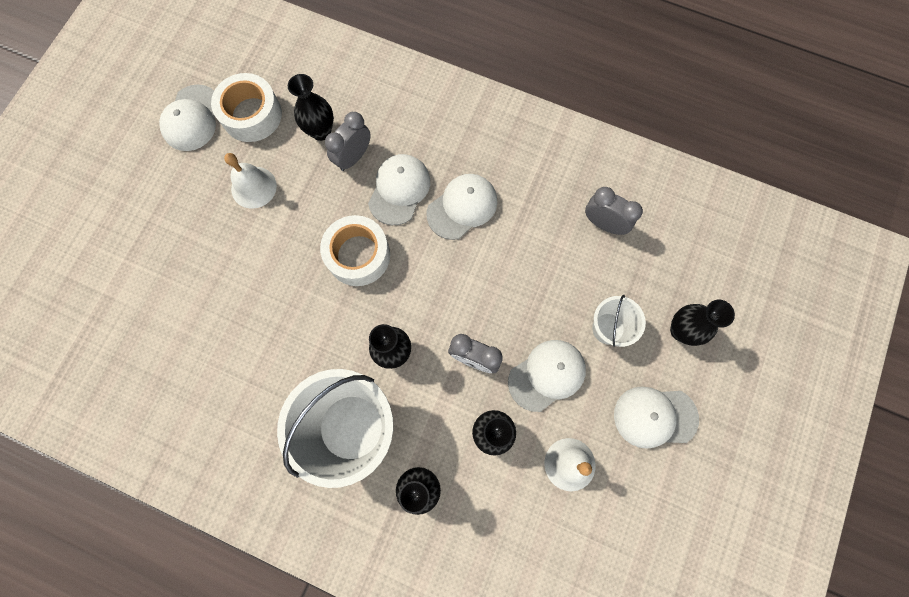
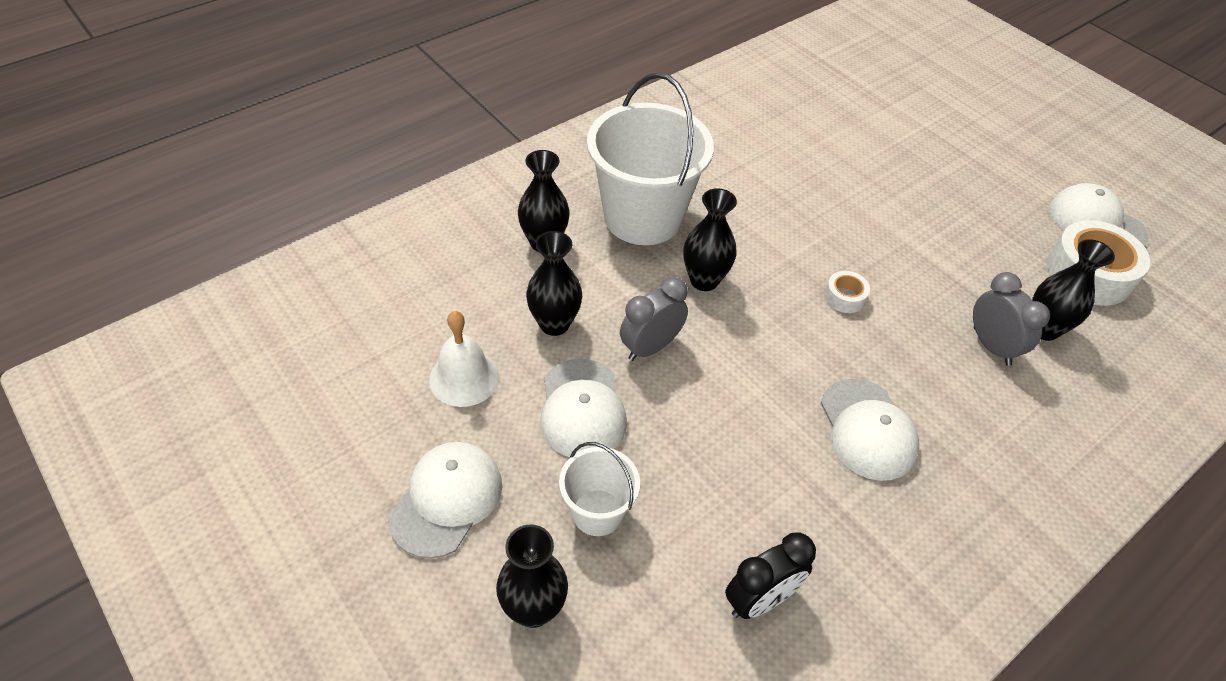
camera: 115 degrees right, 25 degrees down
(253, 187) = (978, 242): white bell -> none
(358, 255) = (844, 297): white tape -> white tape, size x0.48
(399, 190) = (922, 373): white cap -> none
(603, 224) = (760, 600): grey clock -> black clock

